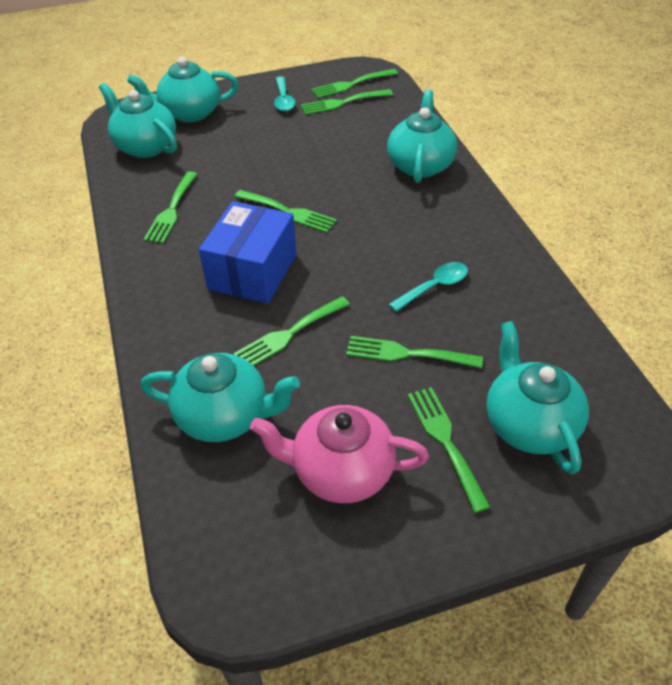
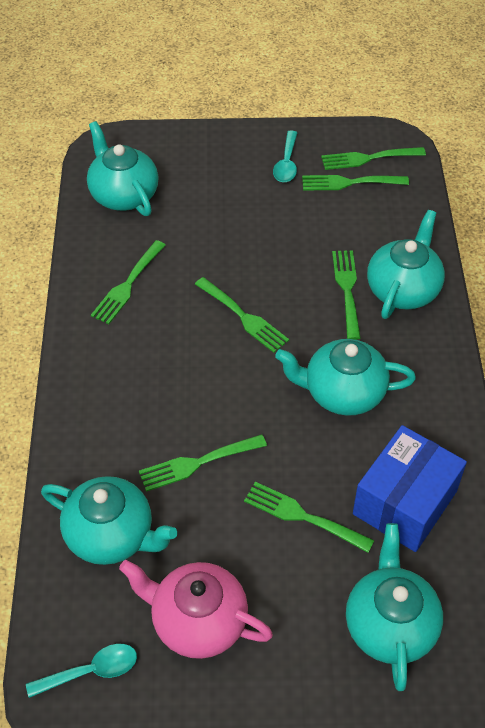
camera: 15 degrees right, 5 degrees up
(190, 113) = (181, 159): turquoise teapot -> turquoise teapot (342, 393)
(253, 271) = (185, 381): blue box -> blue box (405, 502)
(434, 287) = (359, 447): turquoise spoon -> turquoise spoon (91, 671)
(445, 441) = (303, 619): green fork -> green fork (347, 289)

